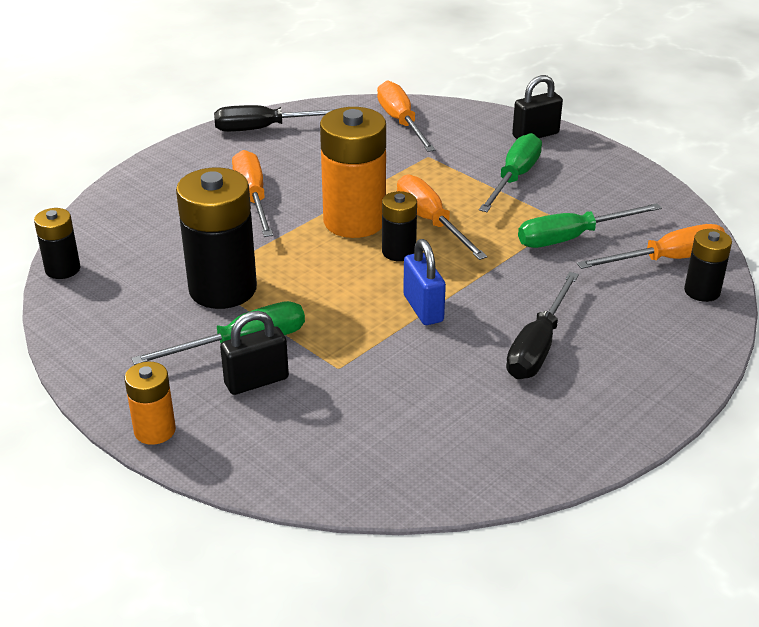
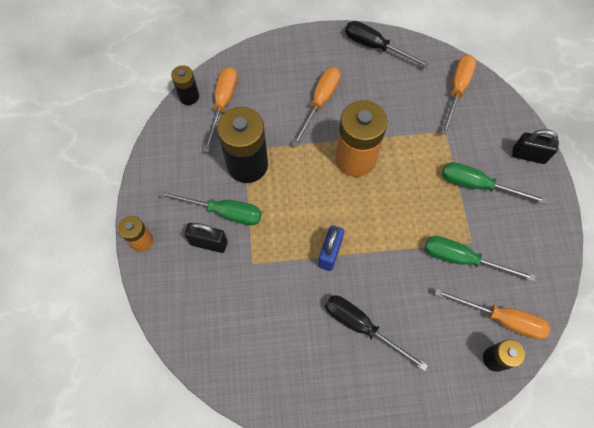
camera: 40 degrees right, 30 degrees up
(399, 252) = (356, 200): black battery -> none
(431, 222) = (395, 189): orange screwdriver -> orange screwdriver (223, 104)
(514, 178) = (477, 185): green screwdriver -> green screwdriver turned 135 degrees counterclockwise
(538, 346) = (362, 327): black screwdriver -> black screwdriver turned 60 degrees clockwise

